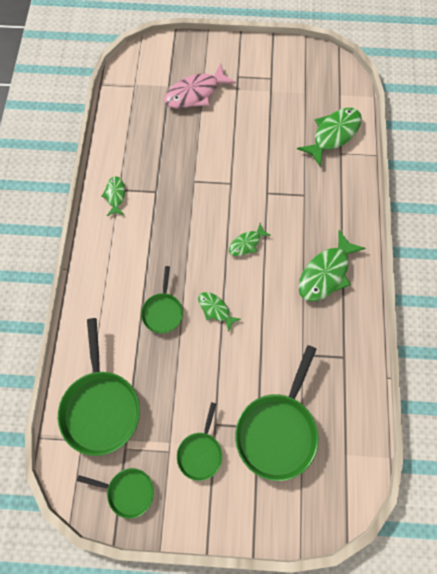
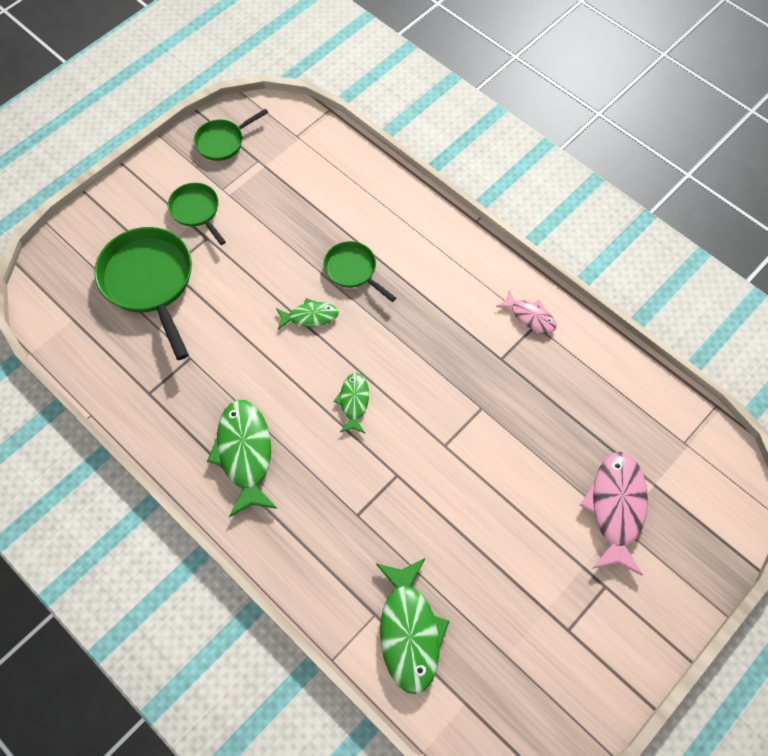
camera: 130 degrees right, 5 degrees down
(101, 407) = (311, 165): green pan -> none
(115, 195) = (530, 316): green fish -> pink fish

